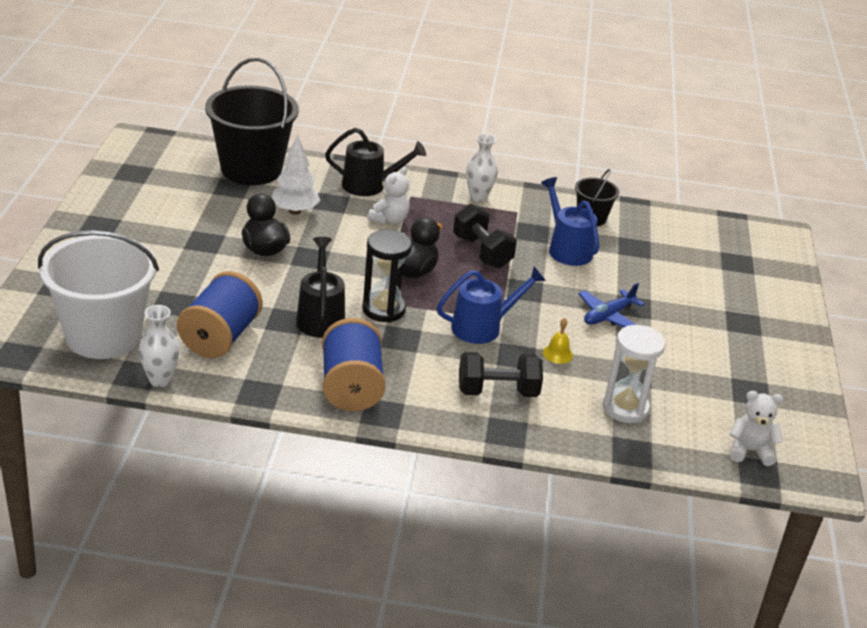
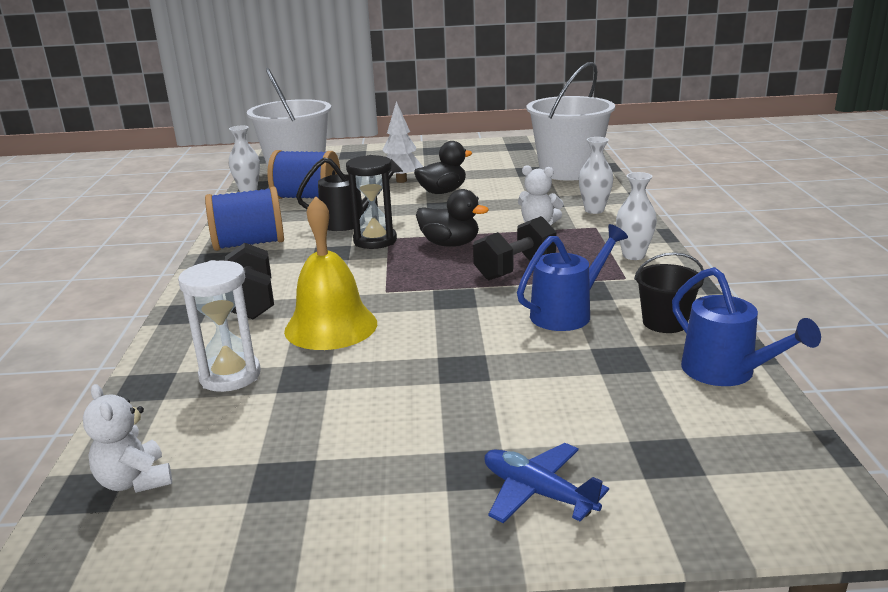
camera: 85 degrees right, 10 degrees down
(251, 169) = (568, 171): black bucket -> white bucket
(295, 211) = (514, 192): white tree -> white tree (401, 181)
(370, 186) = (594, 210): black watering can -> white vase
(483, 327) = (366, 284): blue watering can -> blue watering can (727, 373)
(557, 354) = (331, 326): yellow bell -> yellow bell, size x2.48
(608, 316) = (427, 351): blue plane -> blue plane (538, 493)
(749, 451) = (135, 481): white teddy bear -> white teddy bear turned 150 degrees clockwise

